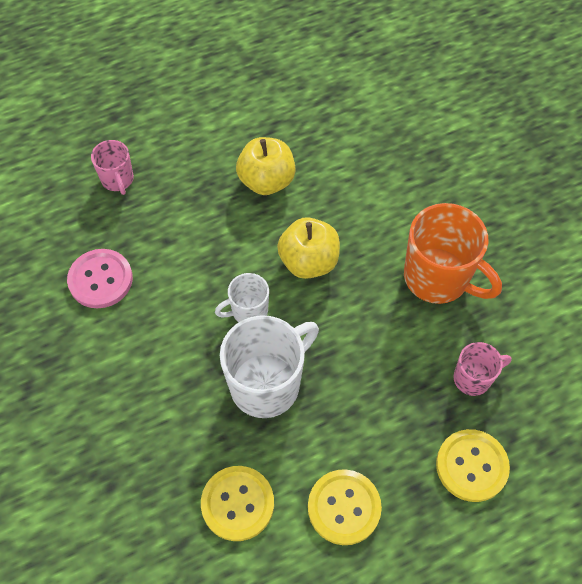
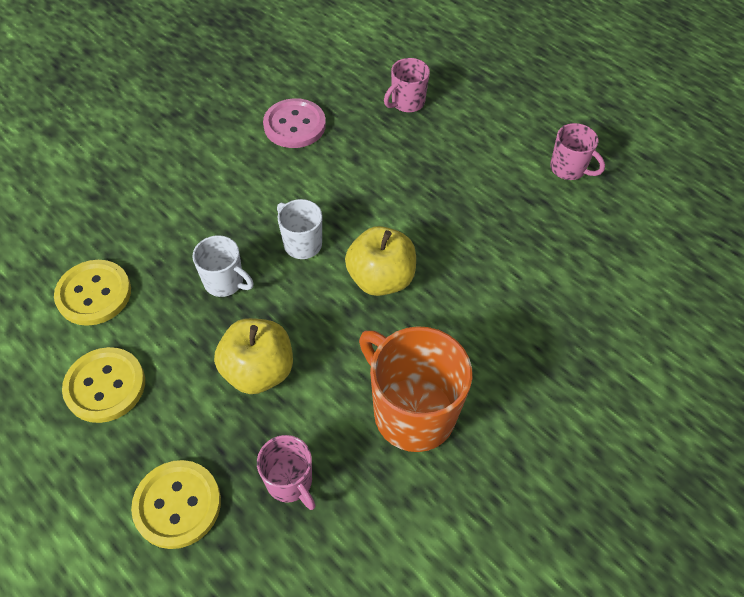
camera: 70 degrees right, 5 degrees down
(250, 94) = (568, 169): none -> pink mug
(266, 181) = (464, 214): yellow apple -> yellow apple (258, 370)
(267, 384) = (225, 282): white mug -> white mug, size x0.54
(438, 278) = (412, 412): orange mug -> orange mug turned 120 degrees clockwise

